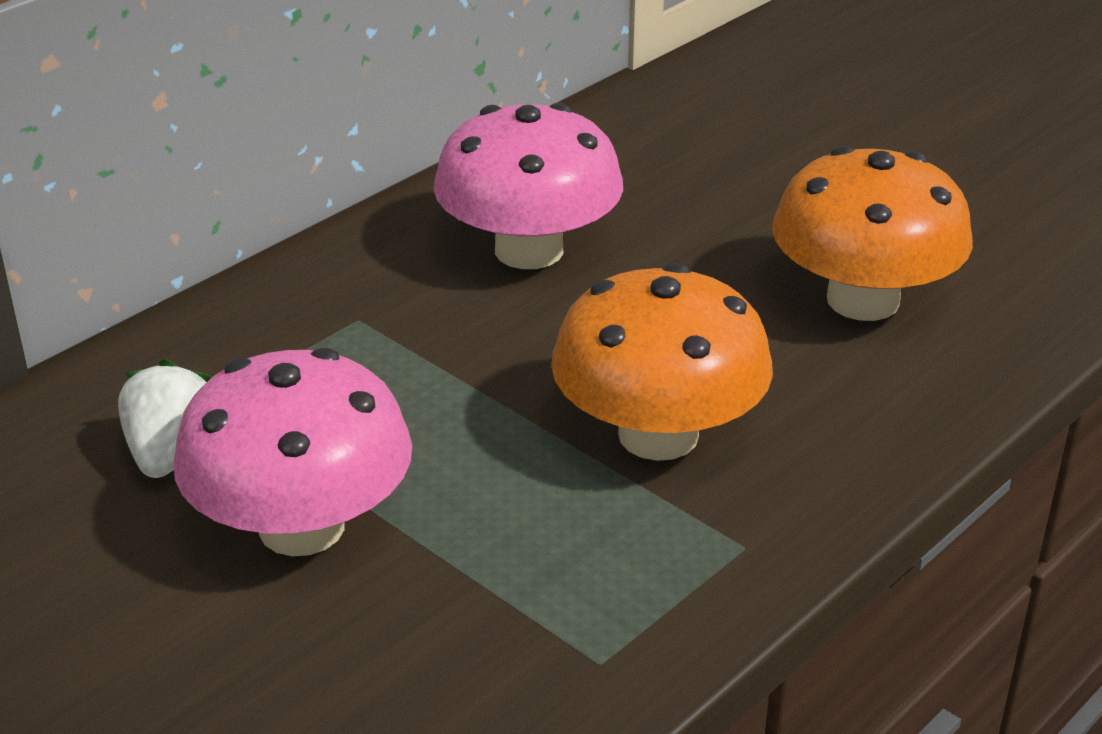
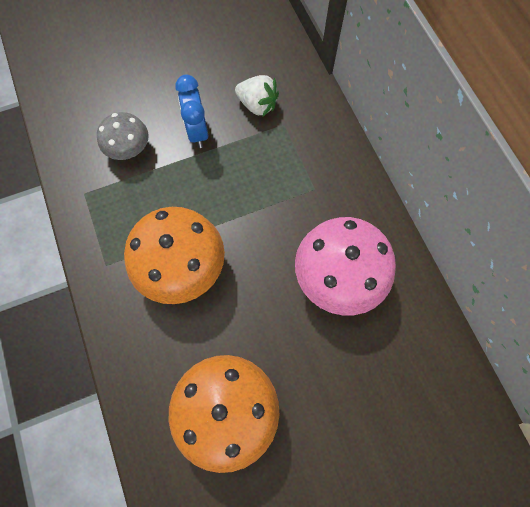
camera: 115 degrees right, 35 degrees up
(302, 527) = (197, 132): pink mushroom -> blue clock
(419, 631) = (129, 148): none -> grey mushroom

